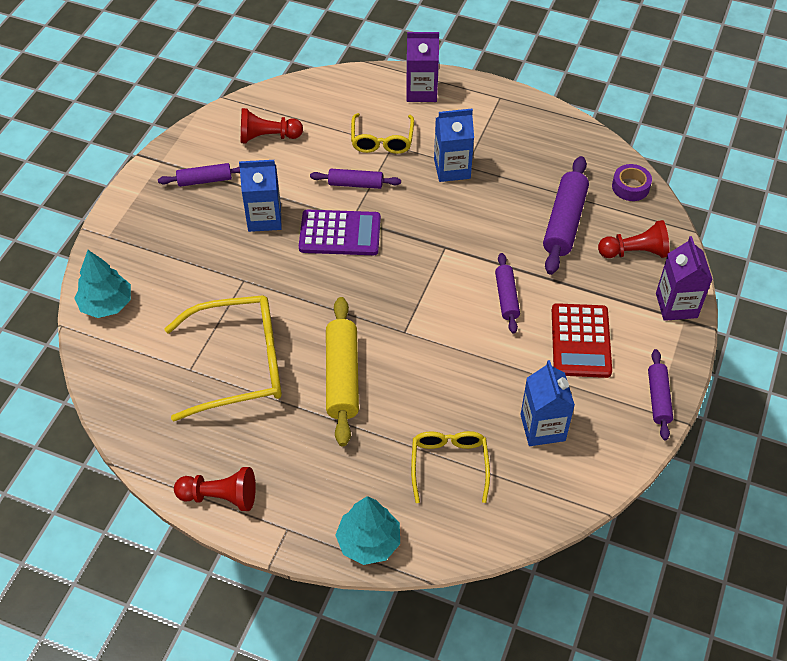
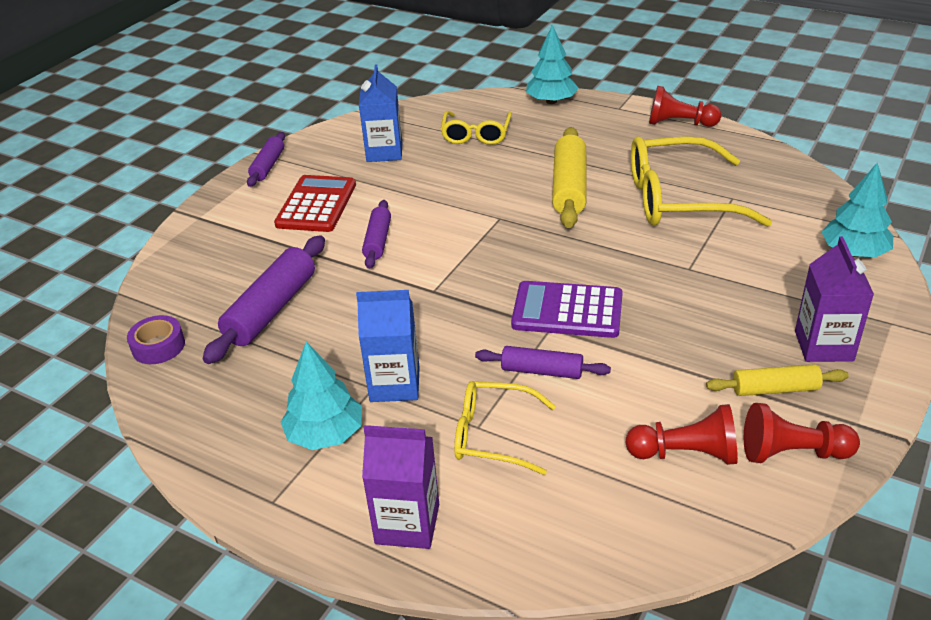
camera: 170 degrees left, 15 degrees down
(205, 180) = (775, 389): purple rolling pin -> yellow rolling pin
(264, 218) = (673, 333): blue carton -> none
(382, 140) = (493, 435): yellow glasses -> yellow glasses turned 90 degrees counterclockwise
(485, 134) = (325, 434): none -> turquoise tree
(635, 252) = (207, 275): red pawn -> red pawn (792, 453)
(676, 305) = (198, 228): purple carton -> purple carton (823, 346)

